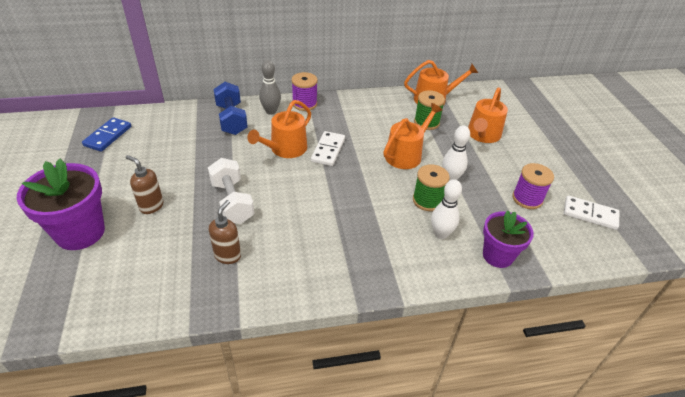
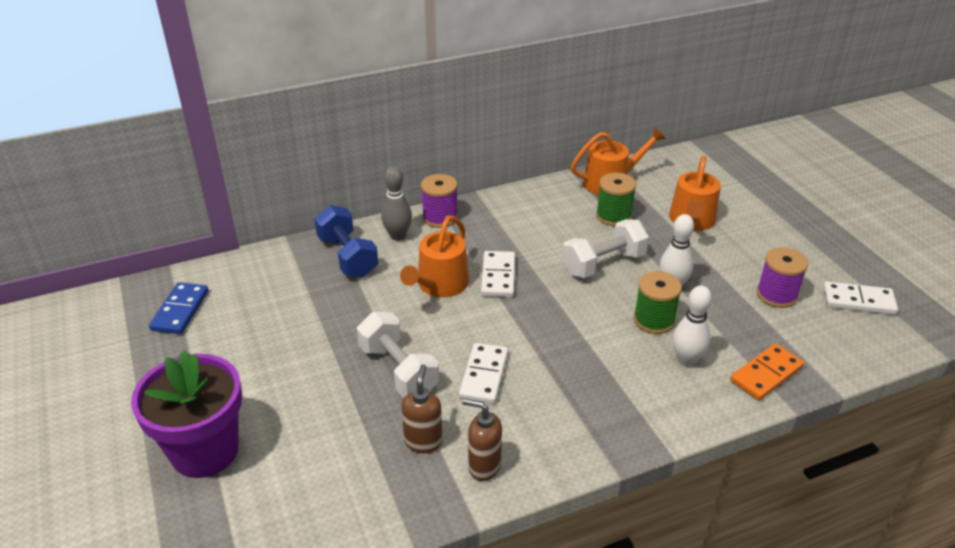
camera: 10 degrees left, 5 degrees down
(151, 206) = (289, 396): brown soap dispenser -> brown soap dispenser (484, 466)
(289, 217) = (484, 375): none -> white domino
(406, 154) = (603, 264): orange watering can -> white dumbbell
(497, 255) = (766, 374): purple flower pot -> orange domino

